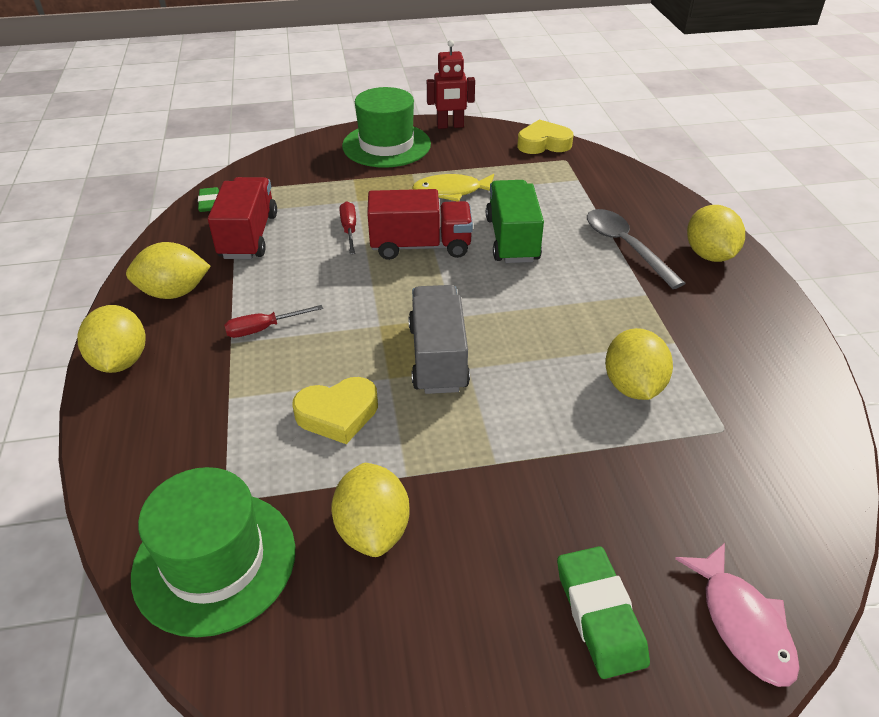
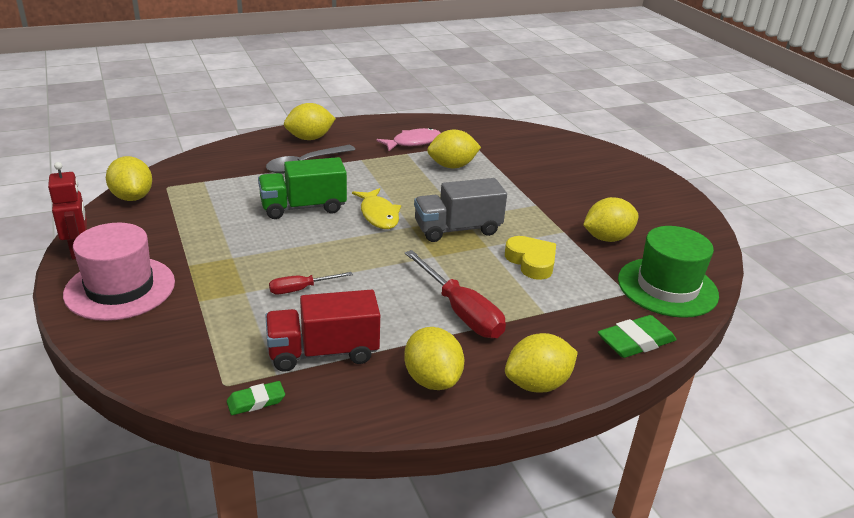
camera: 105 degrees left, 10 degrees down
(263, 329) = (461, 312): red screwdriver -> red screwdriver, size x1.81
(386, 145) = (120, 288): green hat -> pink hat
(420, 246) = (321, 248): red truck -> none
(451, 192) = (226, 240): yellow fish -> yellow fish (378, 215)
(543, 144) = (132, 197): yellow heart -> yellow lemon
(599, 614) = (605, 177): green eraser -> green eraser (635, 341)
(742, 623) = (584, 148): pink fish -> pink fish (413, 142)

